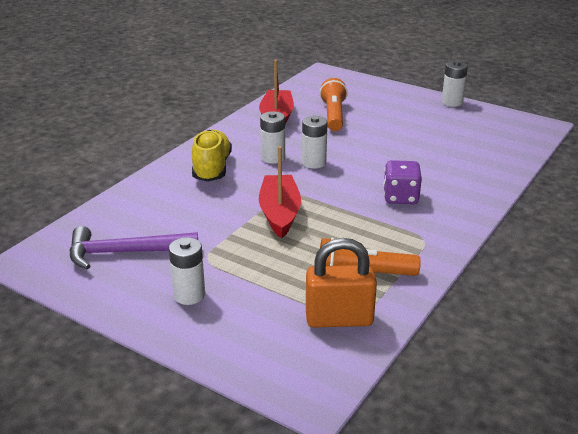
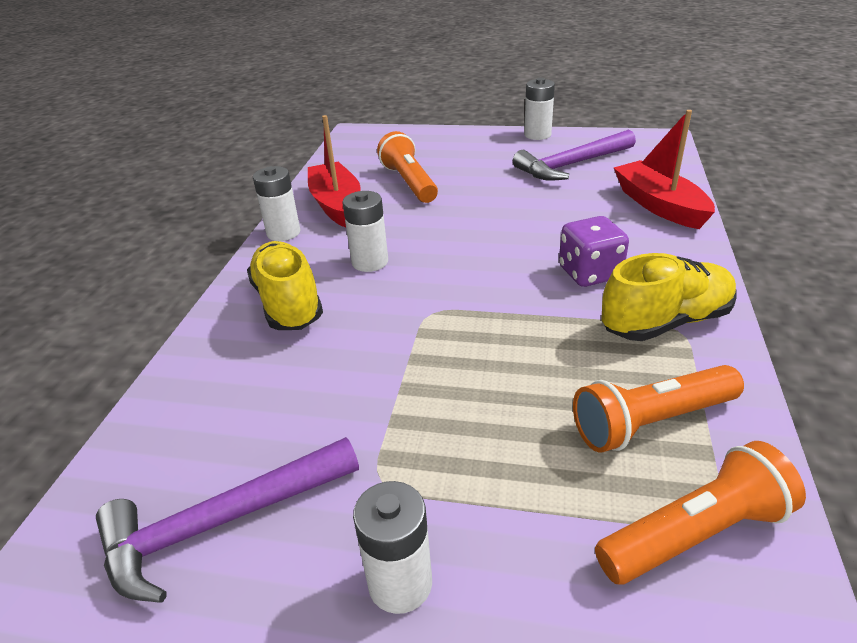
camera: 20 degrees left, 5 degrees up
(280, 213) = (443, 351): red boat -> red boat (659, 205)
(314, 162) = (433, 254): white battery -> white battery (283, 233)
(339, 319) = (695, 533): orange padlock -> orange flashlight
(420, 233) = (665, 322): none -> yellow shoe
(456, 129) = (572, 165): none -> purple hammer

